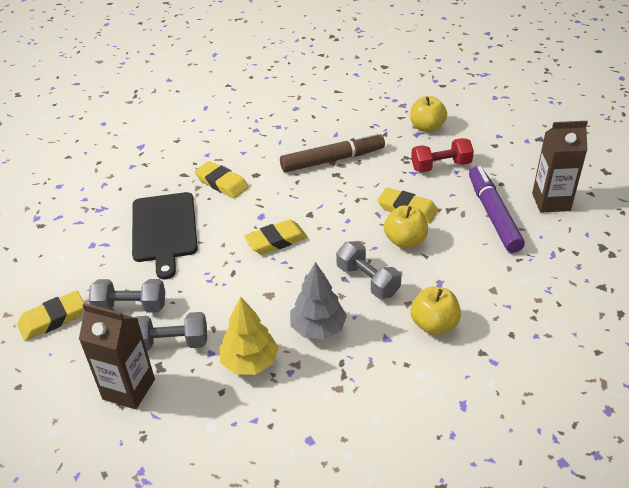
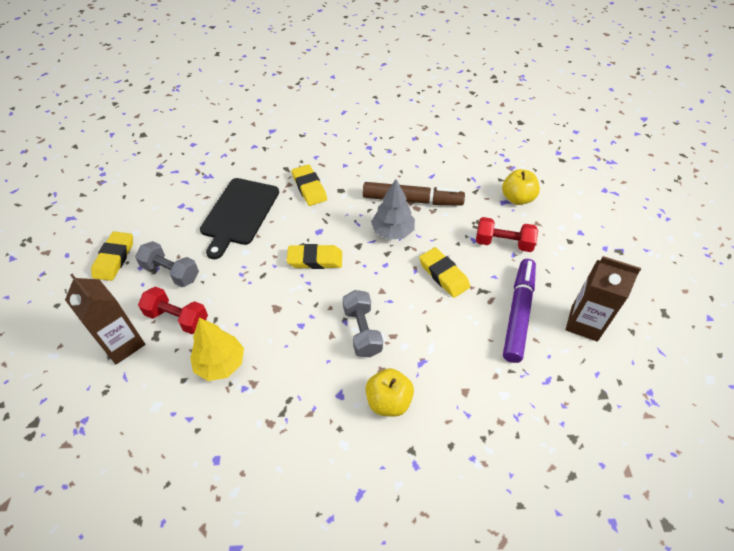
camera: 25 degrees right, 10 degrees up
(53, 319) = (114, 258): yellow eraser -> yellow eraser turned 75 degrees counterclockwise
(171, 343) = (177, 318): grey dumbbell -> red dumbbell
(318, 328) = (292, 358): grey tree -> grey tree (392, 232)
(405, 241) = (420, 306): yellow apple -> none

